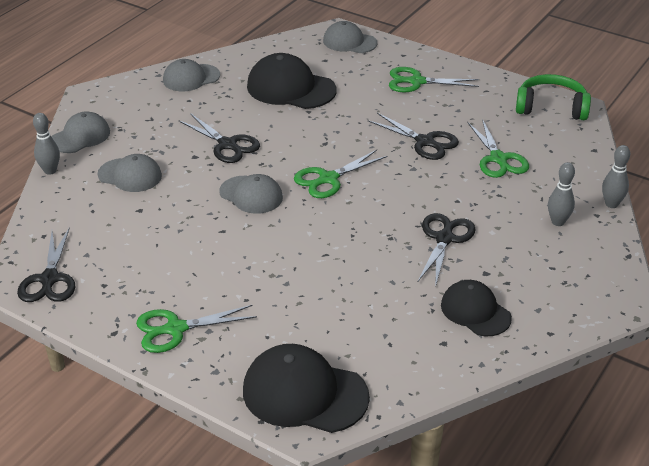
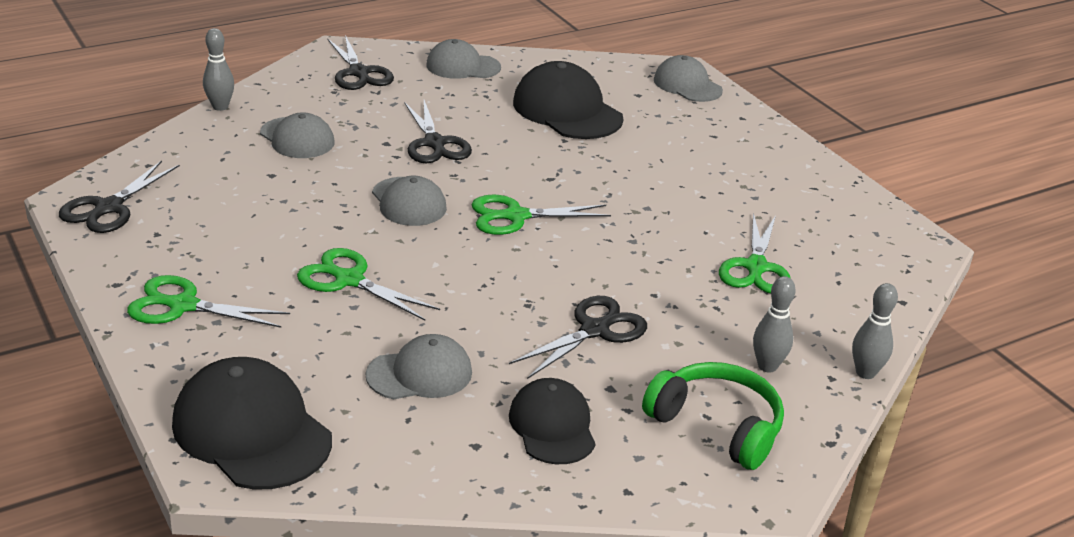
camera: 25 degrees right, 5 degrees down
(80, 136) = (285, 85): grey cap -> grey cap (419, 374)
(416, 82) = (730, 150): green scissors -> green scissors (348, 280)
(425, 142) = (677, 217): black scissors -> black scissors (359, 73)
(551, 107) = (887, 234): green headphones -> green headphones (717, 426)

